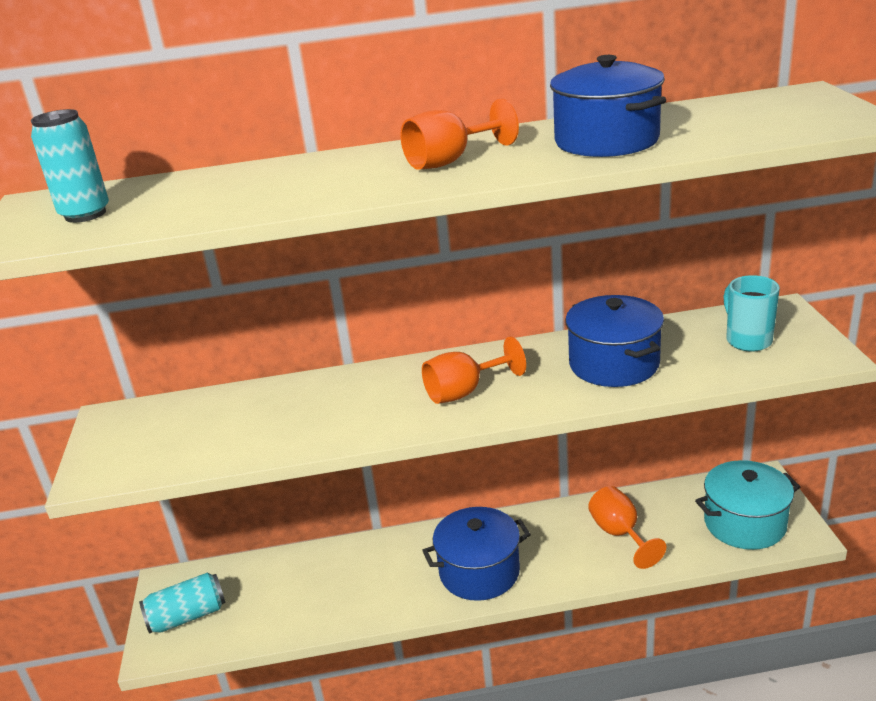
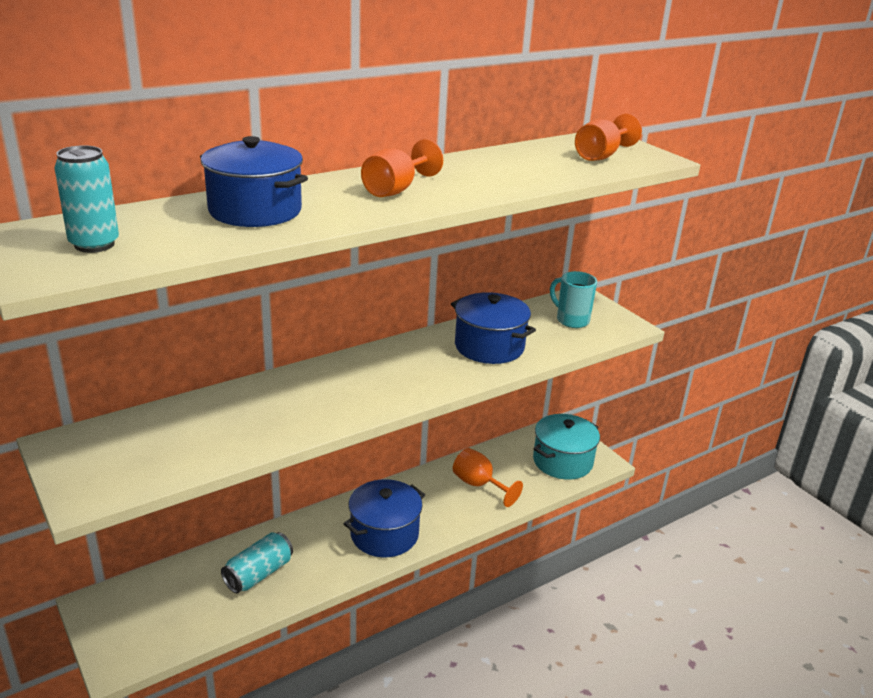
camera: 30 degrees left, 0 degrees up
(187, 616) = (133, 627): turquoise can -> turquoise can (258, 574)
(464, 392) = (387, 380): orange goblet -> orange goblet (601, 156)
(606, 141) = (502, 173): blue pot -> blue pot (255, 211)

